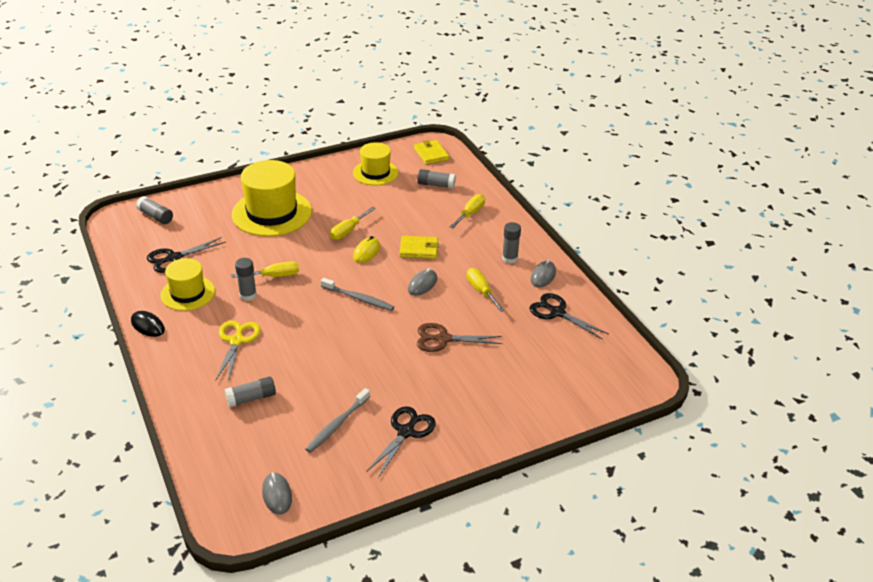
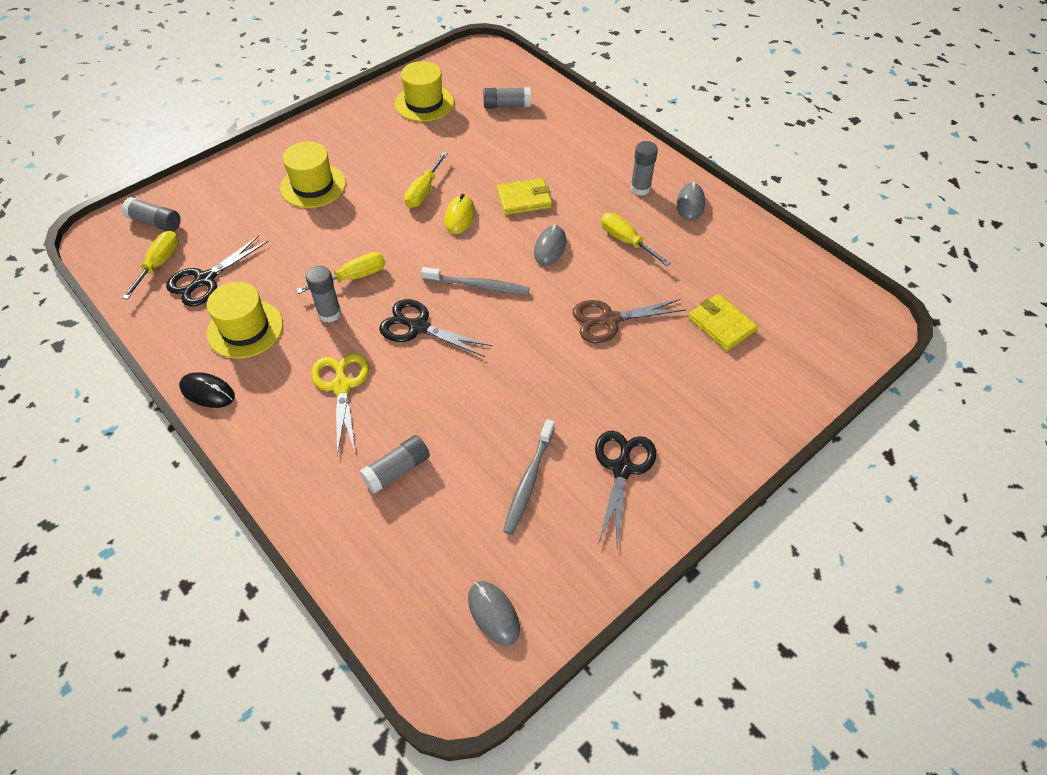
camera: 15 degrees left, 15 degrees up
(272, 213) = (313, 186): yellow hat -> yellow hat, size x0.61
(431, 154) = (482, 65): yellow wallet -> yellow wallet (721, 324)
(470, 214) = (566, 137): yellow screwdriver -> yellow screwdriver (159, 264)
(557, 312) = (729, 251): black scissors -> black scissors (418, 327)

